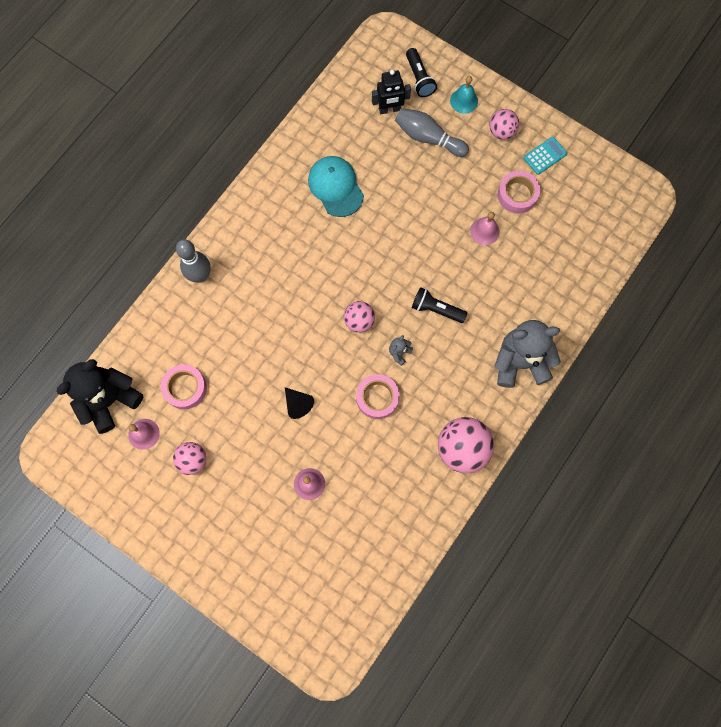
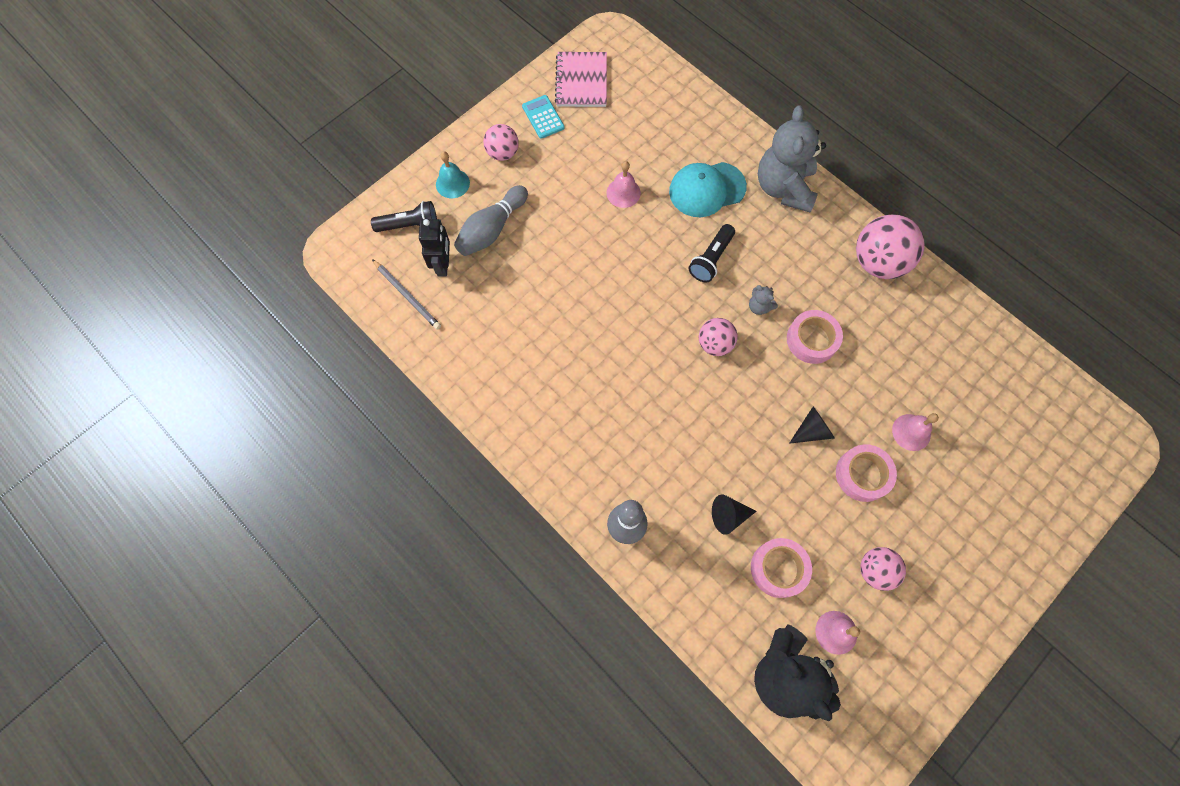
camera: 80 degrees left, 5 degrees down
(220, 347) = (728, 515): none -> black cone
(336, 187) = (534, 343): turquoise cap -> turquoise cap (707, 189)
(358, 91) = (407, 296): none -> grey pencil
(517, 194) = (585, 152): pink tape -> pink tape (862, 475)
(590, 179) = (581, 81): none -> pink notebook

